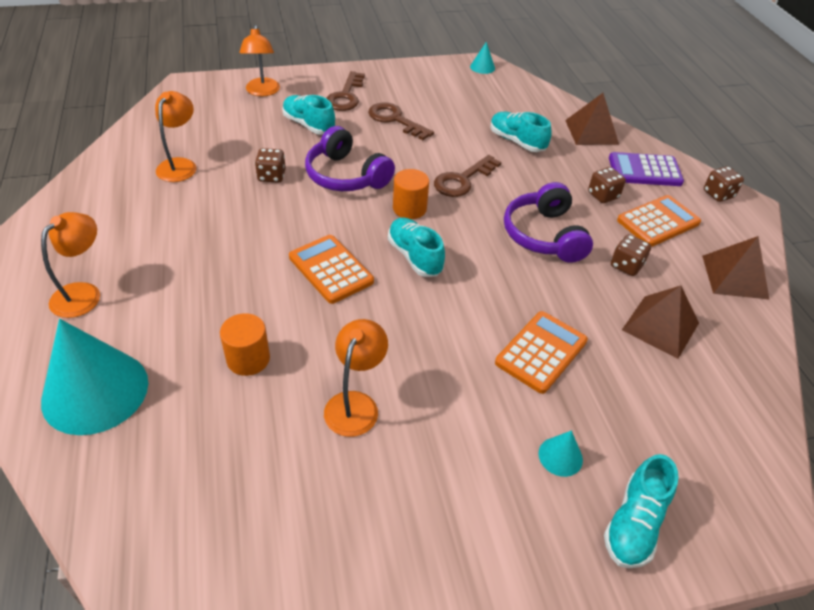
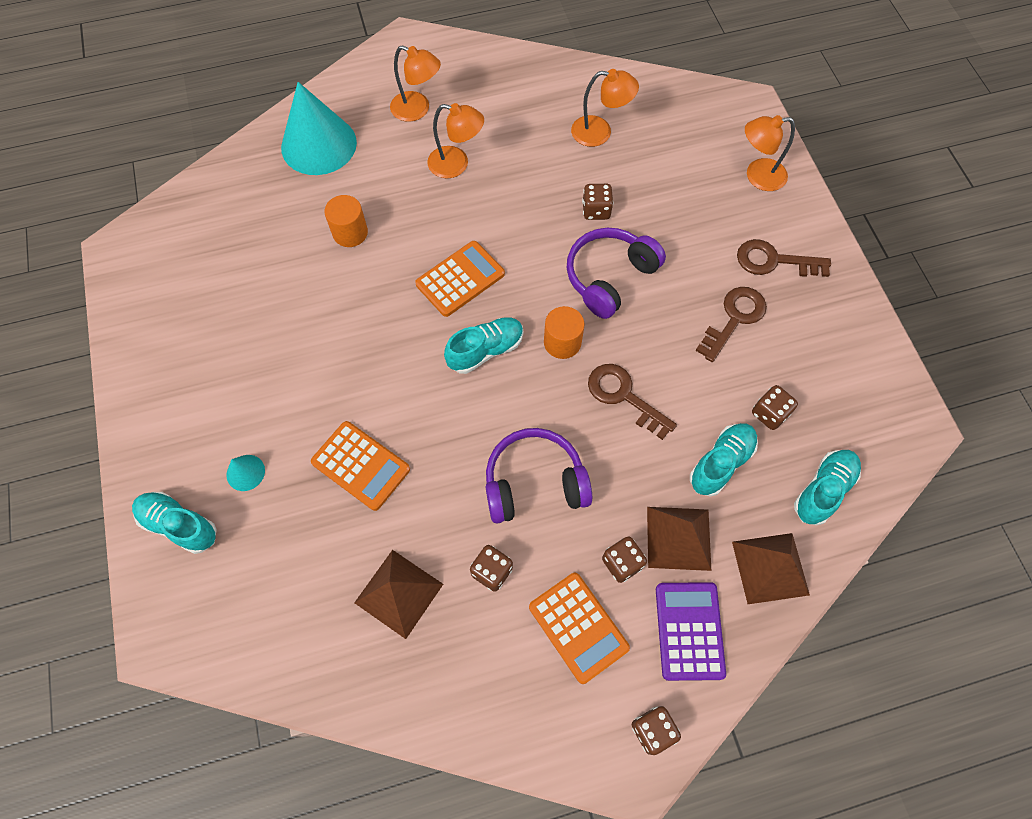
camera: 90 degrees right, 20 degrees up
(309, 125) = (700, 230): turquoise shoe -> turquoise shoe (823, 490)
(355, 404) = (303, 314): orange lamp -> orange lamp (456, 164)
(476, 116) = (769, 413): none -> brown dice
(482, 67) = (907, 424): turquoise cone -> none
(734, 277) = (484, 705): brown pyramid -> brown pyramid (678, 538)

